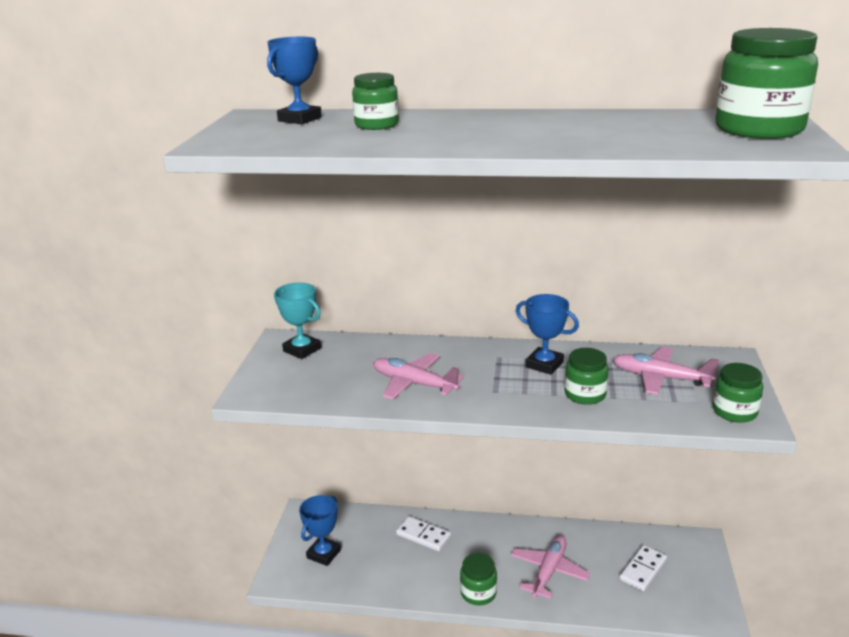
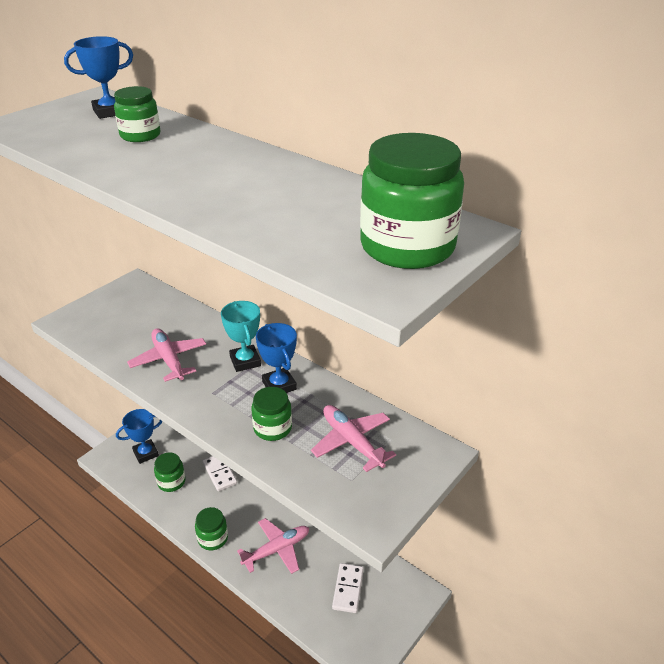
camera: 30 degrees right, 10 degrees up
(302, 350) = (136, 297): turquoise trophy -> turquoise trophy (245, 361)
(643, 570) = (348, 589): white domino -> white domino turned 60 degrees counterclockwise
(734, 411) = (368, 506): green jar -> green jar (171, 482)

